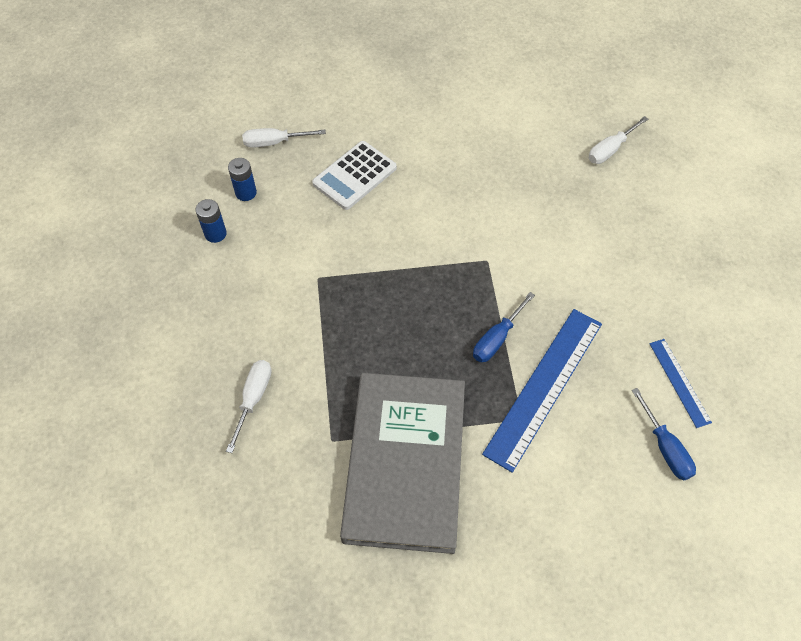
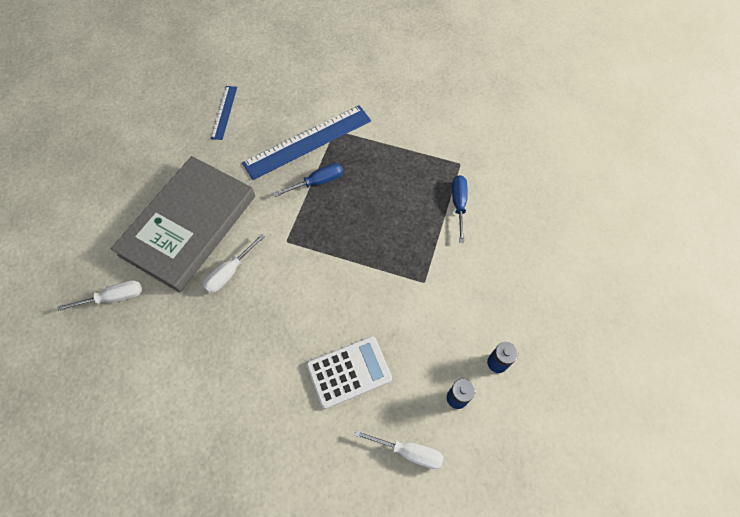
camera: 155 degrees left, 5 degrees up
(253, 399) = (504, 208): white screwdriver -> white screwdriver (230, 272)
(405, 463) = (419, 134): grey book -> grey book (188, 225)
(665, 447) = (263, 85): blue screwdriver -> blue screwdriver (458, 205)

